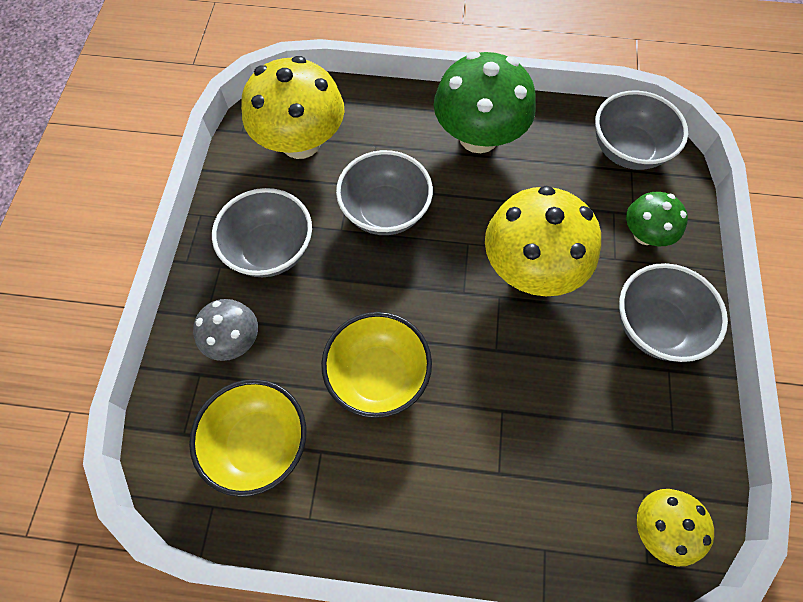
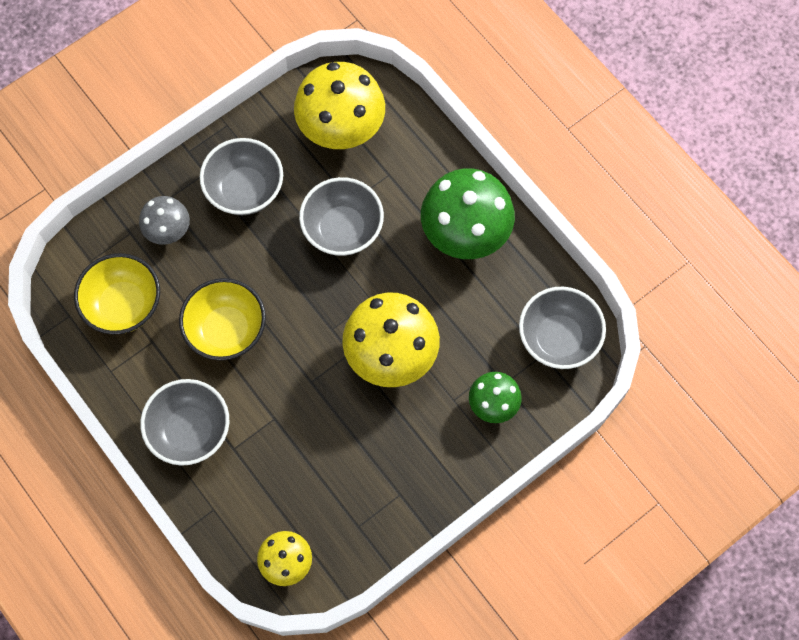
camera: 45 degrees right, 5 degrees up
(655, 326) = (424, 463): grey bowl -> grey bowl (190, 430)

